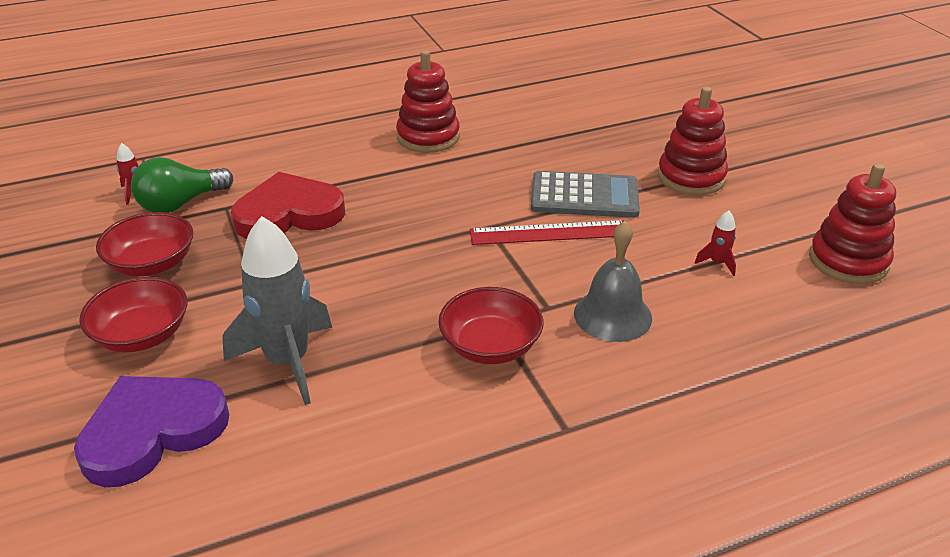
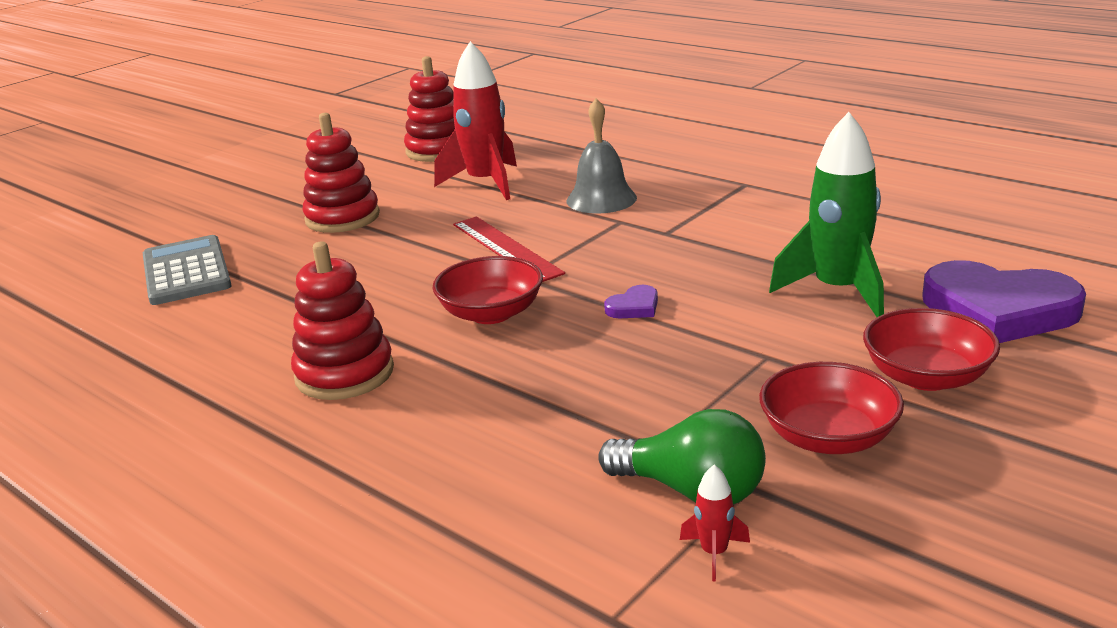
camera: 115 degrees left, 10 degrees down
(287, 362) = (838, 291): grey rocket -> green rocket
(289, 213) = (621, 394): red heart -> none
(384, 256) = (634, 307): none -> purple heart
(490, 346) = (698, 226): red bowl -> red bowl (491, 313)
(584, 196) = (421, 251): grey calculator -> grey calculator (186, 271)
(717, 263) = (486, 183): red rocket -> red rocket, size x2.42

